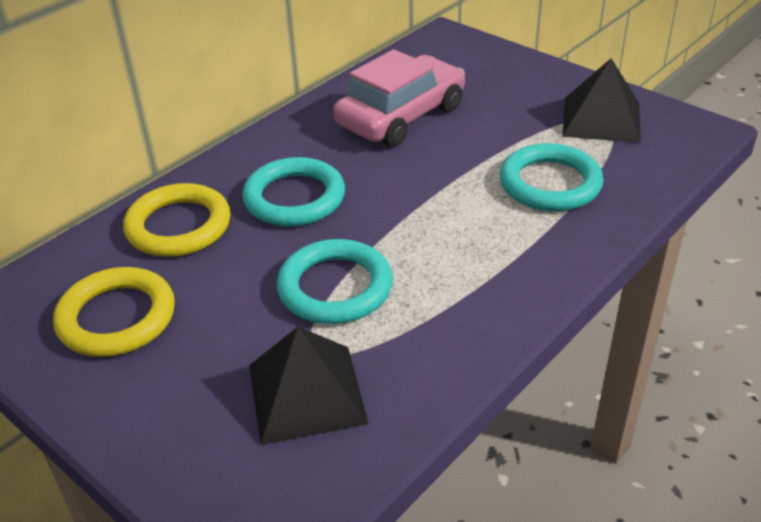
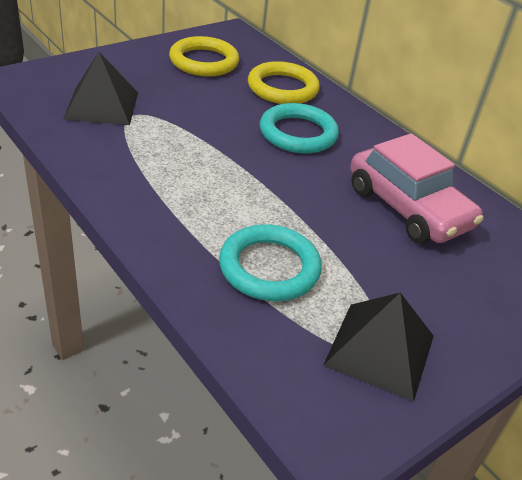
camera: 95 degrees right, 0 degrees up
(335, 287) = (188, 131): turquoise ring -> none

